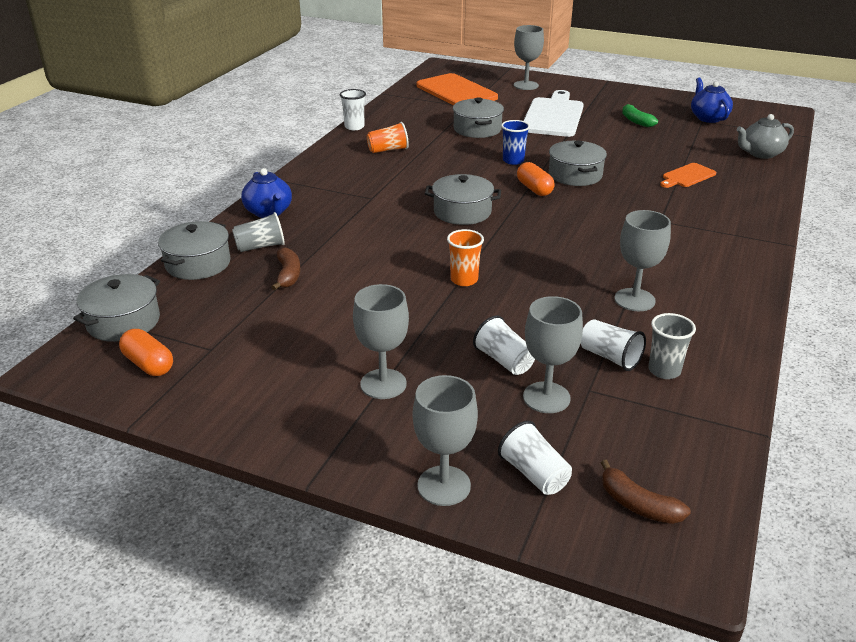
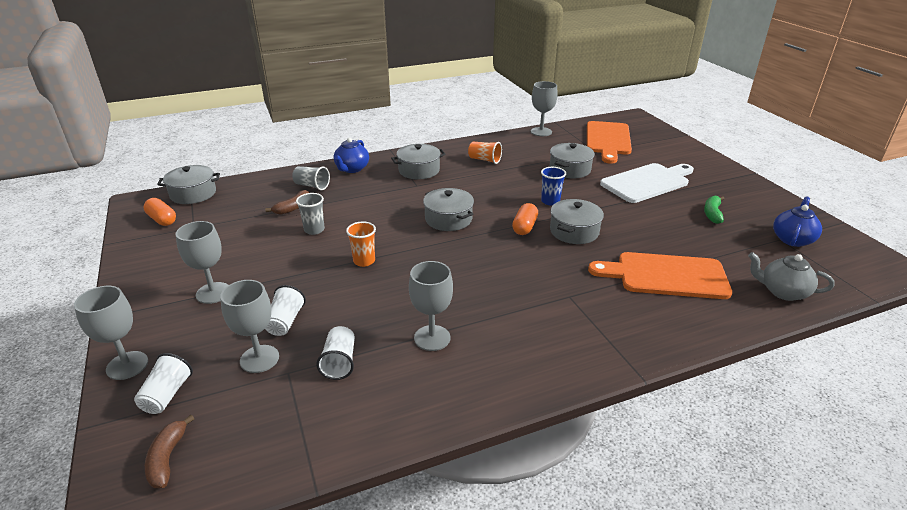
camera: 45 degrees right, 0 degrees up
(148, 364) = (162, 220): orange capsule -> orange capsule turned 45 degrees counterclockwise
(198, 264) = (271, 181): grey pot -> grey pot (419, 170)
(354, 127) = (494, 137): white cup -> none
(526, 85) = (672, 152): grey goblet -> grey goblet (541, 132)
(664, 370) = (350, 395): grey cup -> grey cup (314, 230)
(687, 176) = (666, 275): orange cutting board -> orange cutting board, size x1.98

